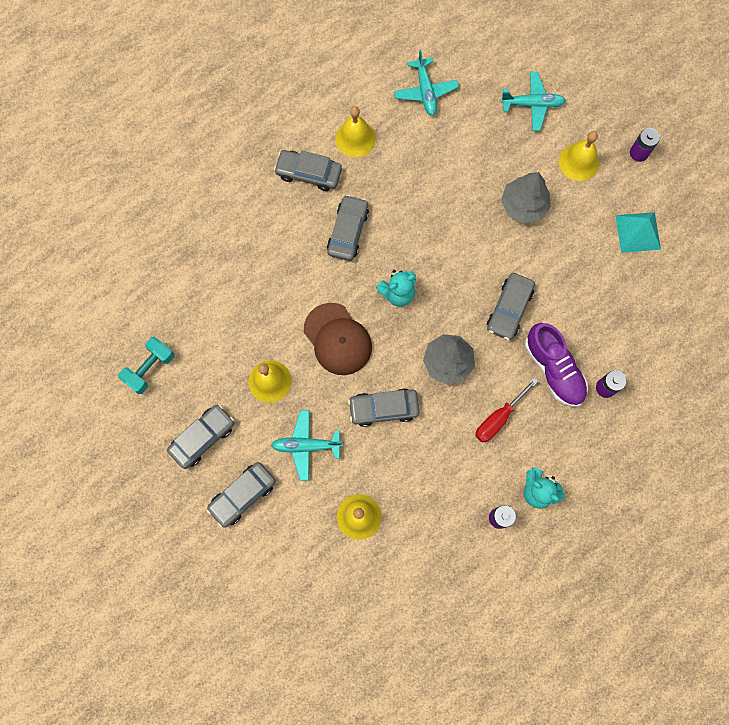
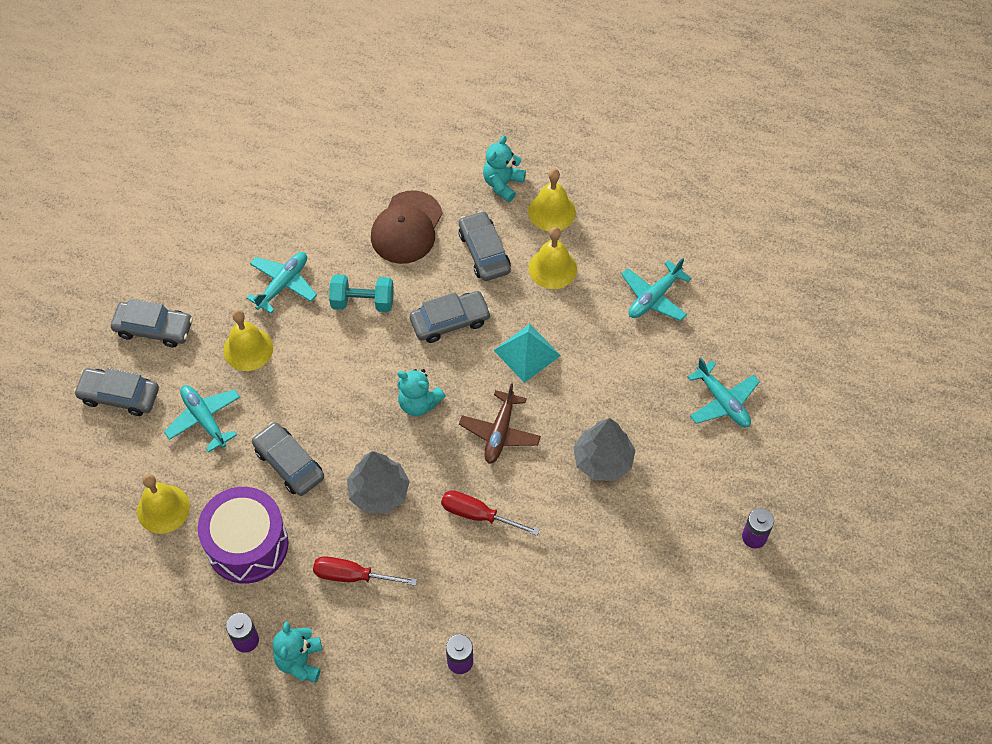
camera: 55 degrees right, 15 degrees down
(150, 368) = (192, 245): turquoise dumbbell -> turquoise dumbbell (362, 302)
(233, 324) = (283, 284): none -> turquoise plane
(262, 125) = (503, 184): none -> turquoise teddy bear
(337, 339) = (332, 380): brown cap -> brown cap (407, 228)
(427, 474) = (247, 544): none -> purple drum
(457, 255) = (500, 432): none -> brown plane
(509, 309) = (478, 515): grey car -> red screwdriver
(553, 369) = (443, 597): purple shoe -> none
(579, 162) = (694, 484): yellow bell -> yellow bell (552, 211)
(637, 232) = (661, 590): turquoise pyramid -> turquoise pyramid (527, 352)

